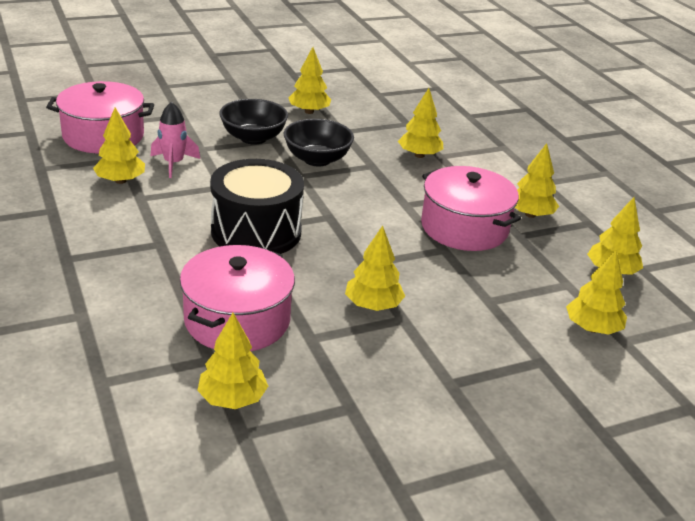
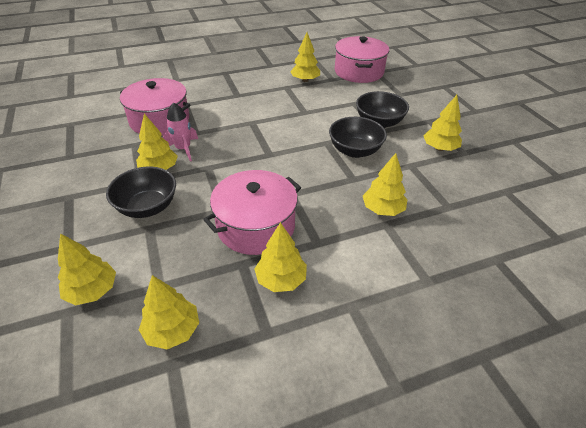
camera: 95 degrees right, 10 degrees up
(173, 164) = (330, 95): pink rocket -> pink rocket (183, 149)
(232, 399) = (96, 120): yellow tree -> none
(256, 231) = (250, 125): black drum -> none
(453, 306) = (147, 207): none -> black bowl

